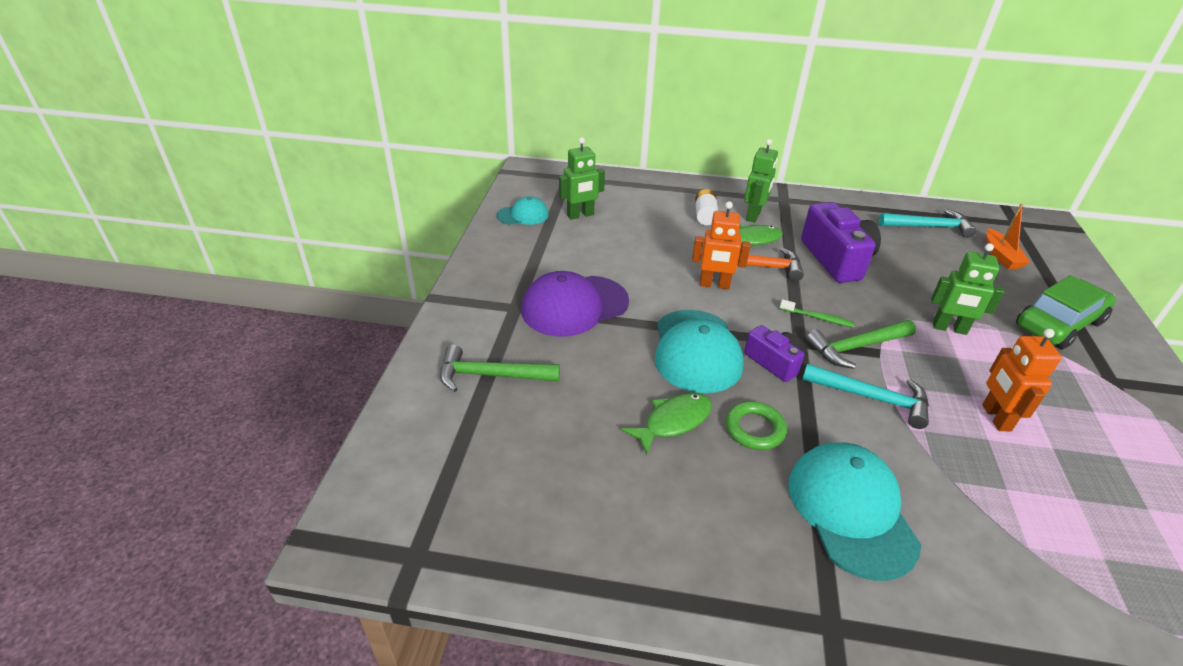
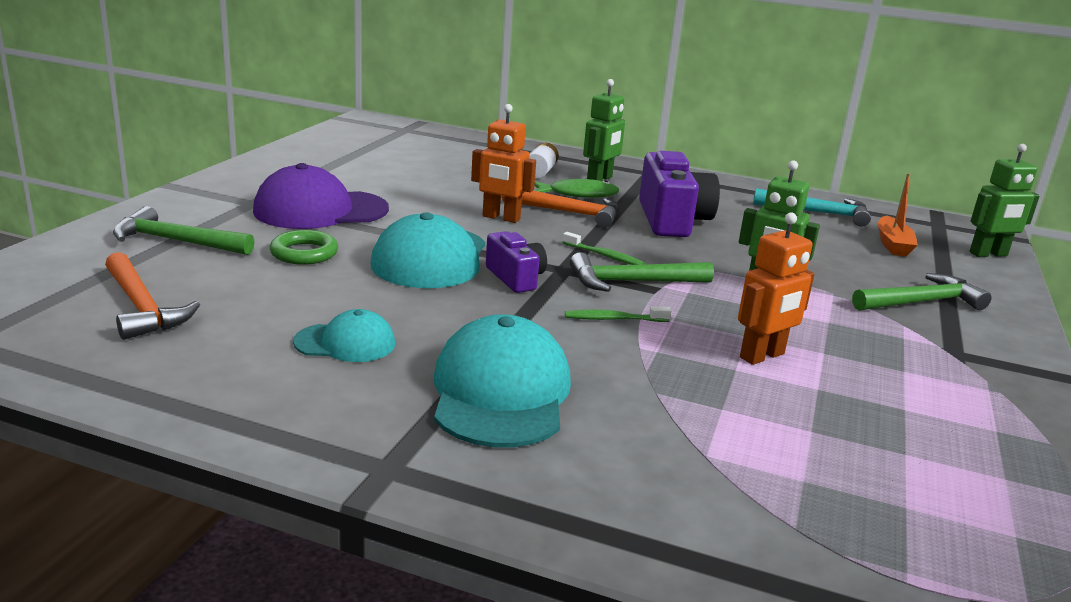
camera: 10 degrees right, 15 degrees down
(523, 215) = (328, 147): turquoise cap -> turquoise cap (345, 343)
(524, 471) = (142, 307): none -> orange hammer
(580, 215) = (393, 154): green robot -> green robot (988, 254)
(673, 421) = (350, 300): green fish -> none
(754, 429) = (442, 319): green ring -> green ring (304, 253)
(872, 398) = (614, 319): turquoise hammer -> green toothbrush
(995, 417) = (762, 356): orange robot -> orange robot turned 135 degrees counterclockwise
(1058, 324) = (921, 302): green car -> green hammer

